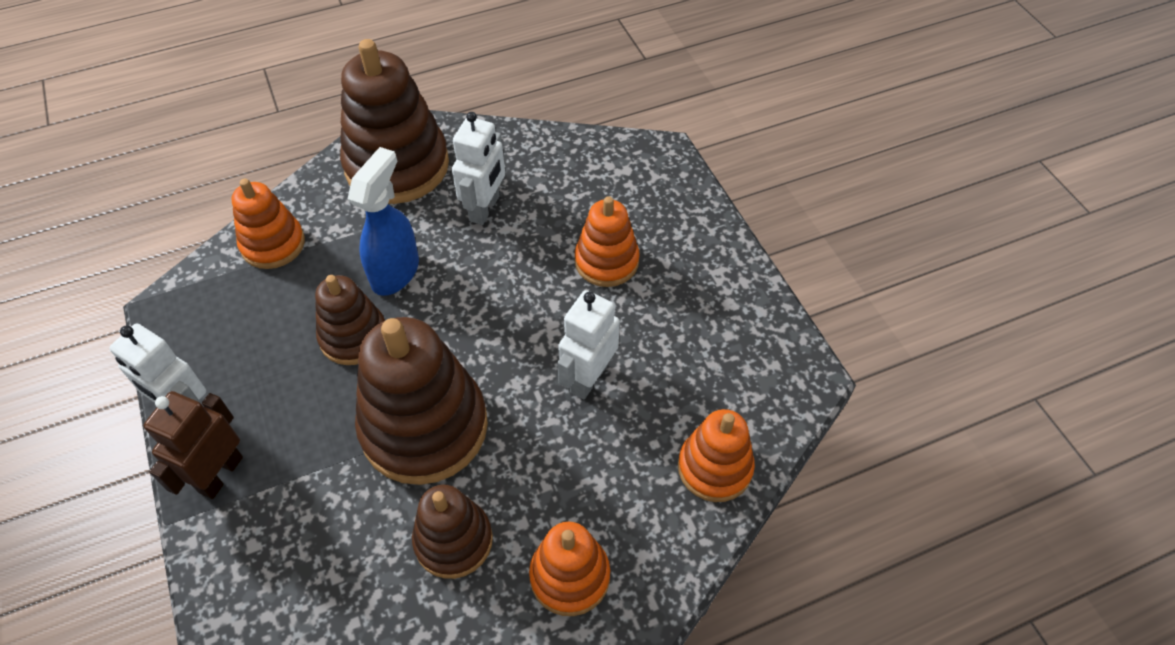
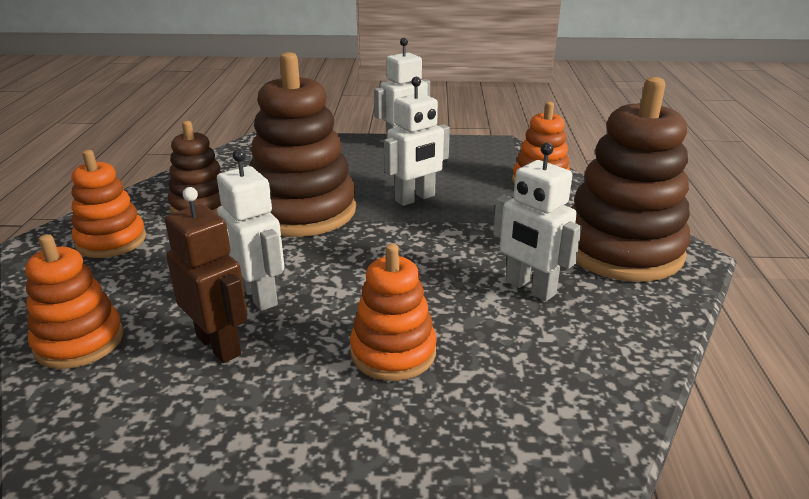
camera: 115 degrees right, 25 degrees down
(220, 474) = (345, 147): brown robot -> brown robot (219, 345)
(354, 337) = (415, 198): brown stacking toy -> white robot
(395, 272) = (472, 225): blue spray bottle -> none

